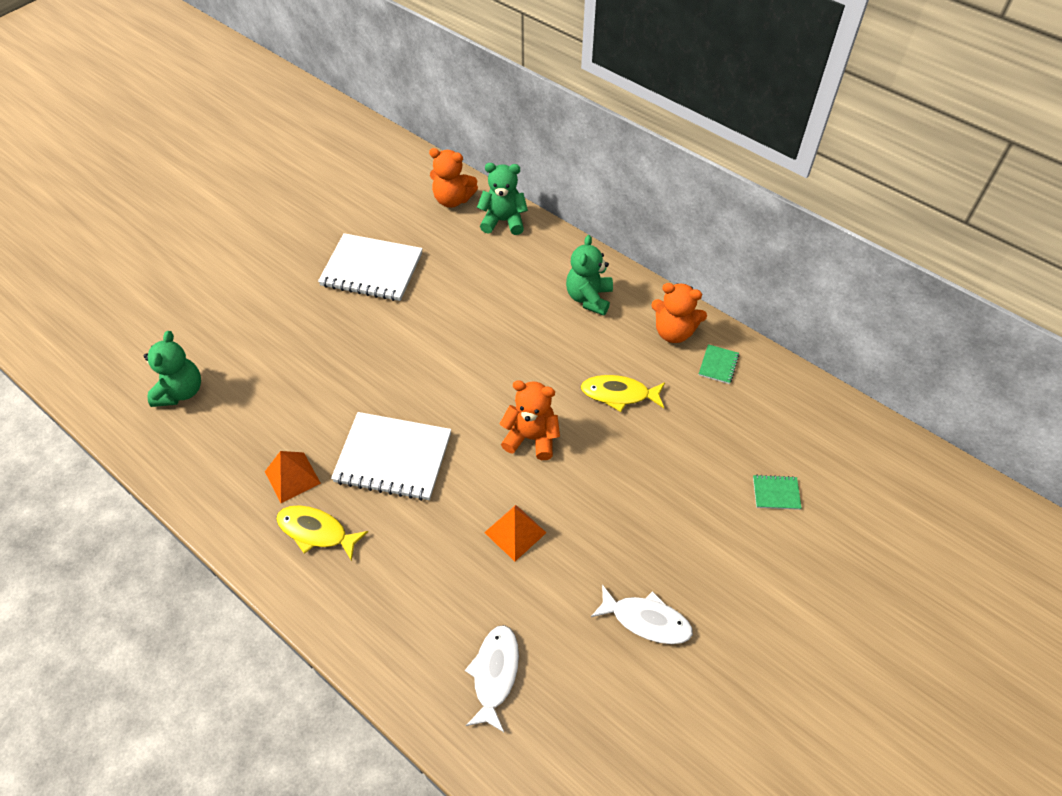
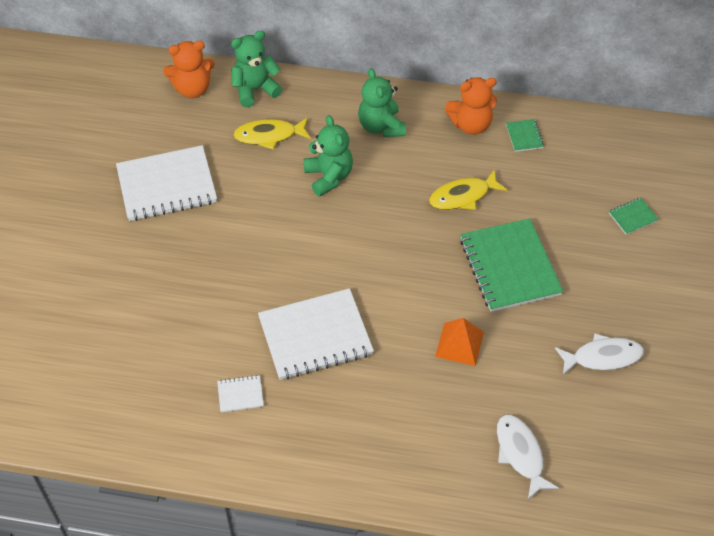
camera: 30 degrees left, 0 degrees up
(181, 391) = (74, 375): green teddy bear -> green teddy bear (329, 177)
(292, 477) = (240, 394): orange pyramid -> white notebook
(316, 531) = (297, 426): yellow fish -> yellow fish (269, 135)
(531, 438) = (418, 264): orange teddy bear -> none
(616, 482) = (509, 267): none -> green notebook

